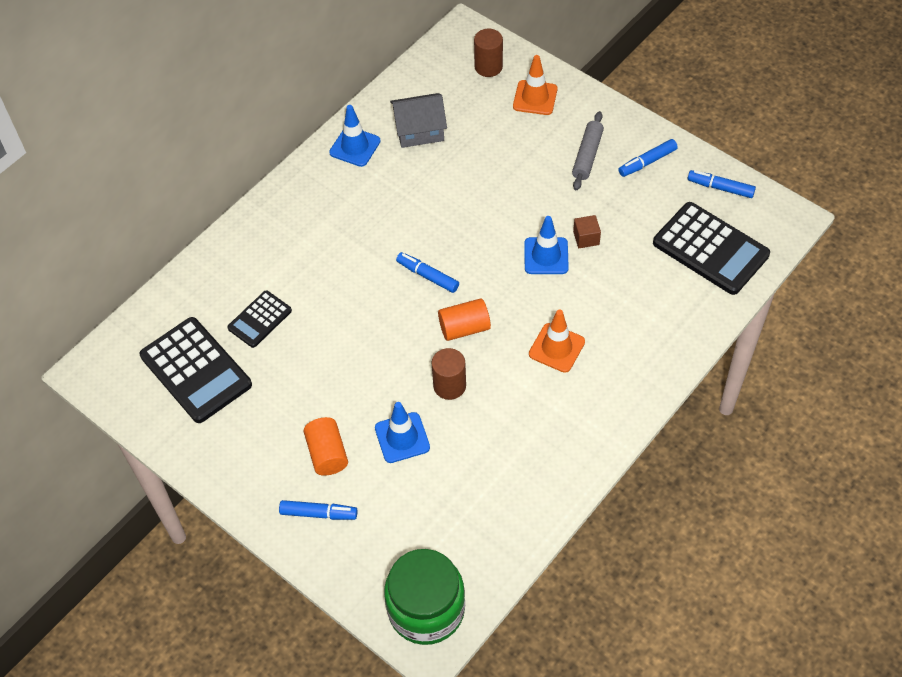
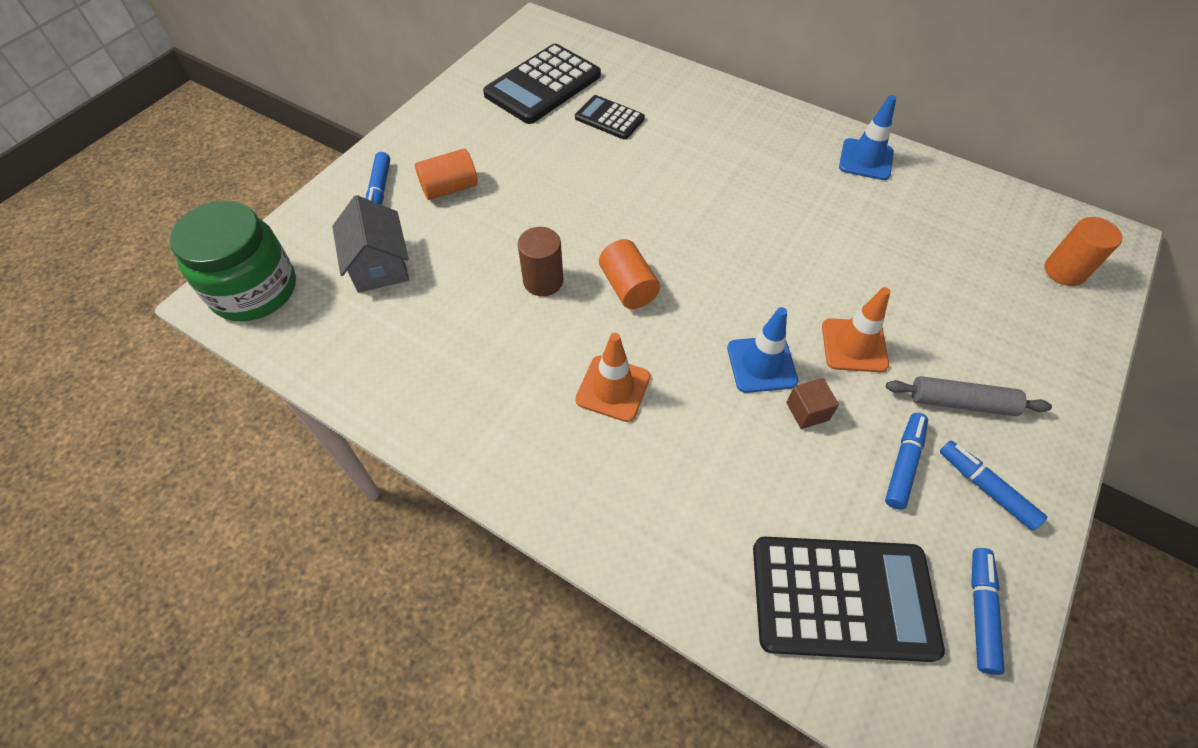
camera: 80 degrees right, 0 degrees up
(402, 438) = (470, 246): blue traffic cone -> none
(419, 130) = (917, 213): grey house -> grey house (379, 265)
(427, 276) = (697, 244): blue marker -> blue marker (903, 464)
(488, 67) = (1064, 271): brown cylinder -> orange cylinder
(535, 98) = (1038, 329): orange traffic cone -> orange traffic cone (854, 345)
(710, 249) = (842, 597): black calculator -> black calculator turned 120 degrees counterclockwise

